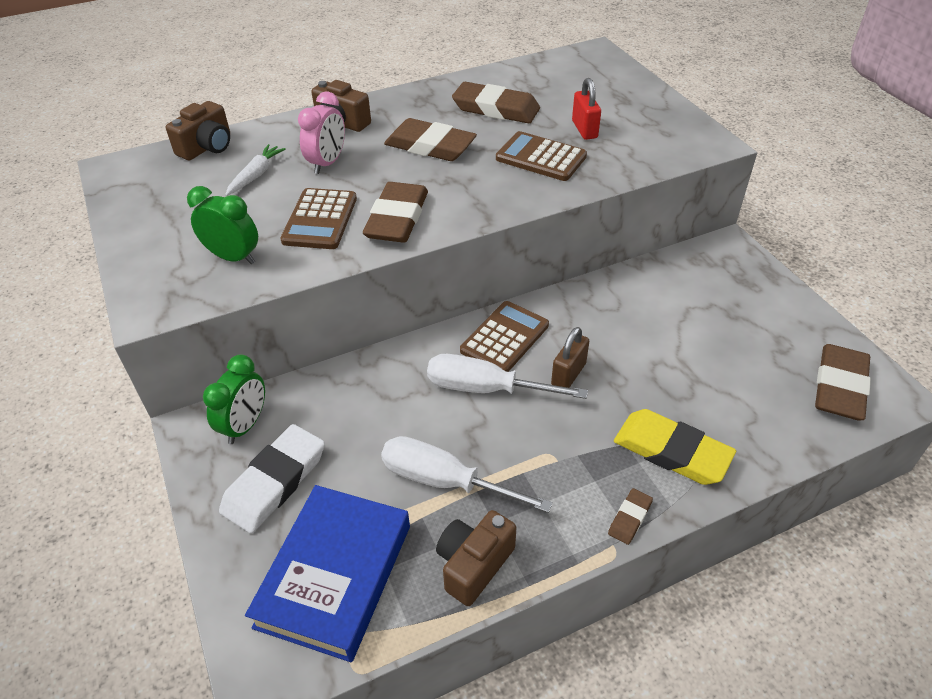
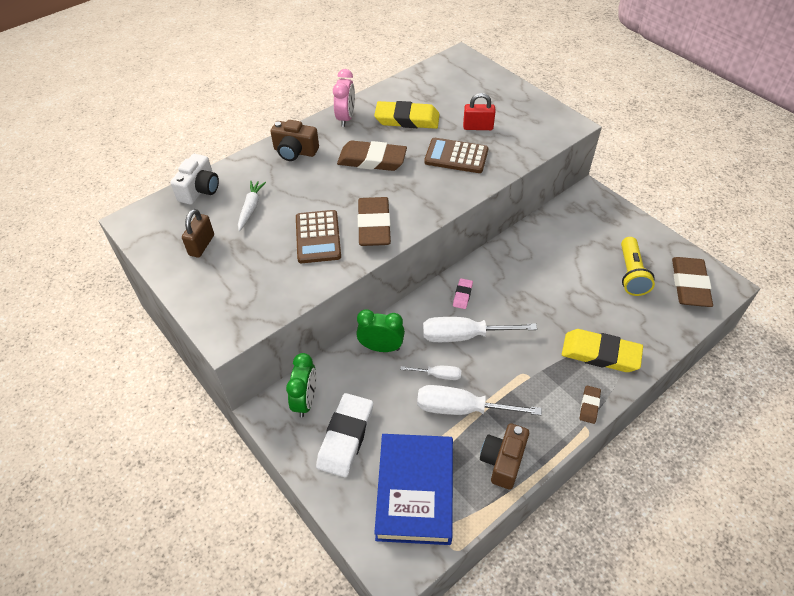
camera: 15 degrees left, 5 degrees up
(207, 147) = (200, 190): brown camera -> white camera
(233, 257) = (268, 280): green clock -> green clock (381, 347)
(327, 163) = (301, 188): pink clock -> pink clock (346, 118)
(430, 431) = (438, 375): none -> white screwdriver
(496, 109) = (407, 119): brown eraser -> yellow eraser
(505, 338) = (462, 295): brown calculator -> pink eraser
(568, 374) = (515, 313): brown padlock -> brown padlock (201, 245)
(584, 129) = (478, 127): red padlock -> red padlock turned 60 degrees counterclockwise
(754, 356) = (631, 274): none -> yellow flashlight

